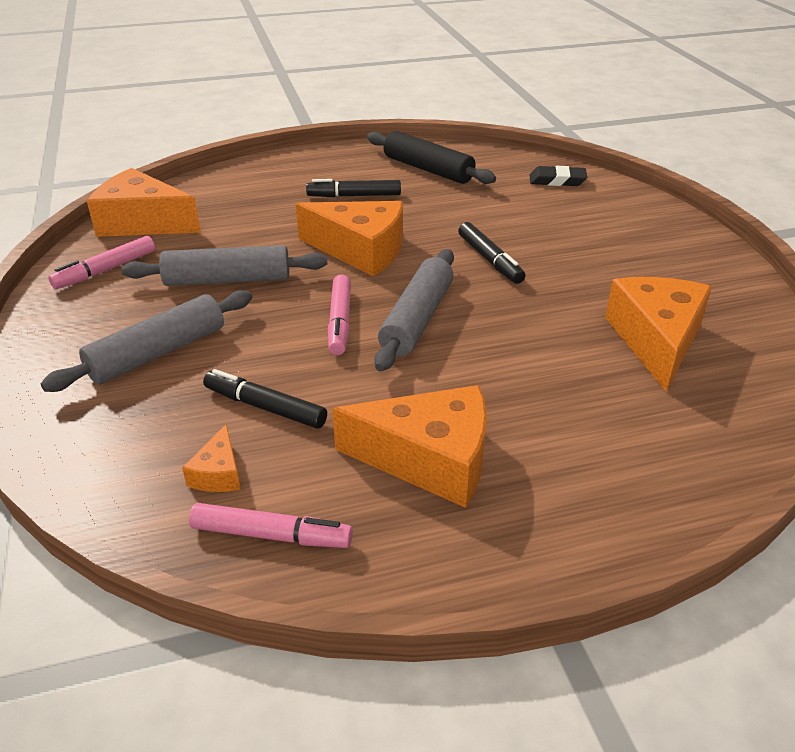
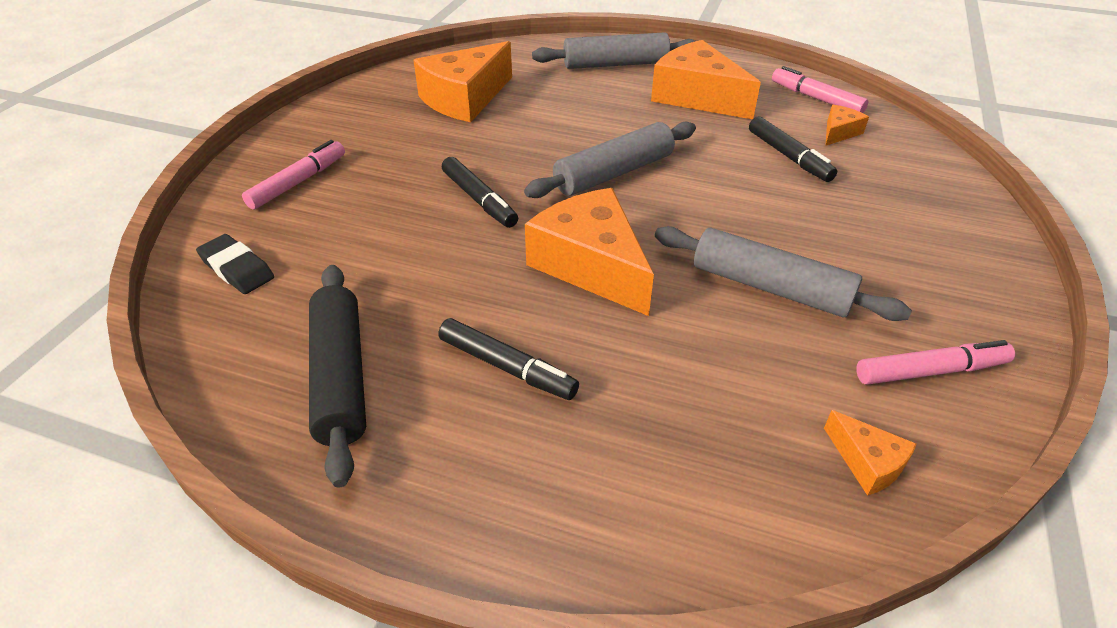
camera: 145 degrees left, 5 degrees up
(142, 222) = (867, 462): orange cheese -> orange cheese, size x0.46
(158, 353) = (871, 230): grey rolling pin -> grey rolling pin (615, 64)
(340, 321) = (682, 196): pink marker -> pink marker (298, 182)
(490, 260) = (479, 200): black marker -> black marker turned 135 degrees clockwise

